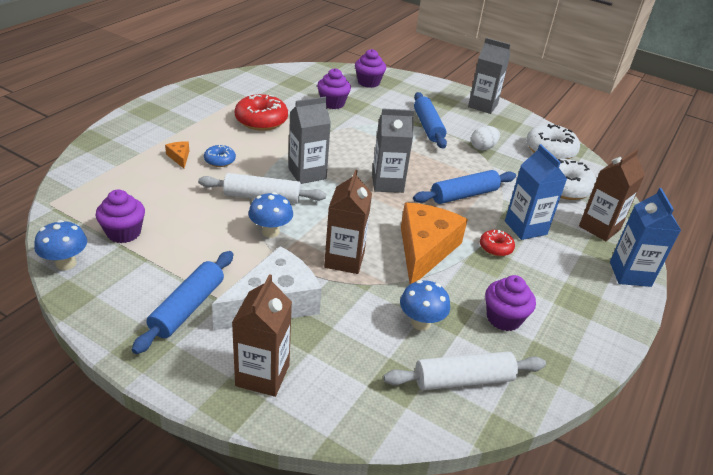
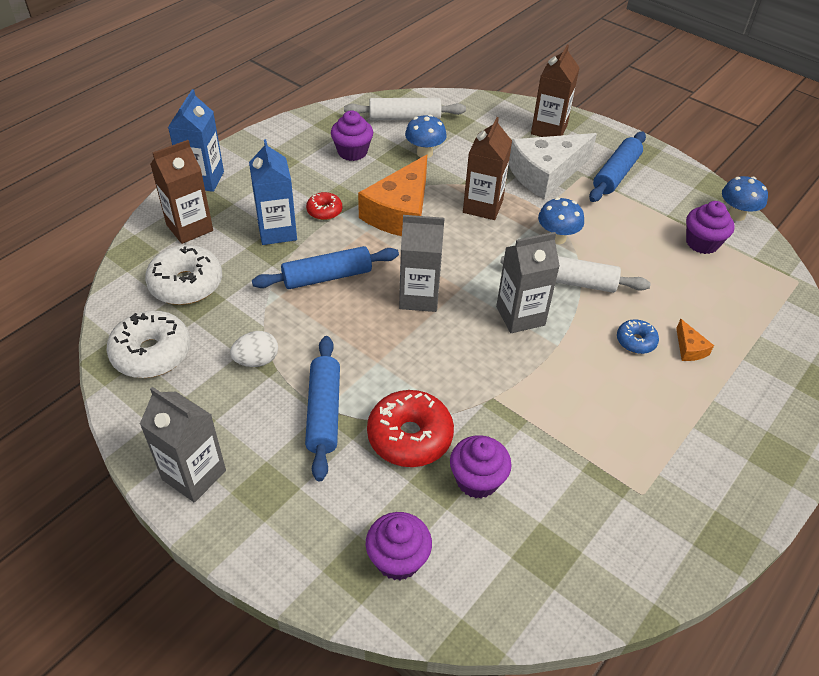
camera: 170 degrees left, 10 degrees up
(261, 120) = (595, 429): red donut -> red donut (410, 436)

